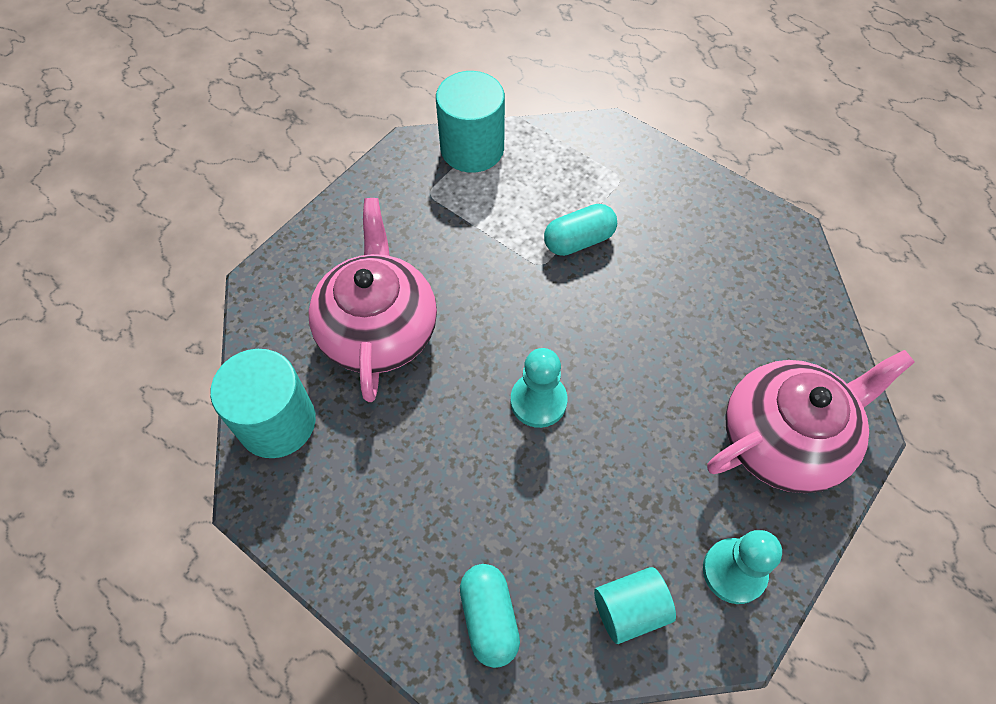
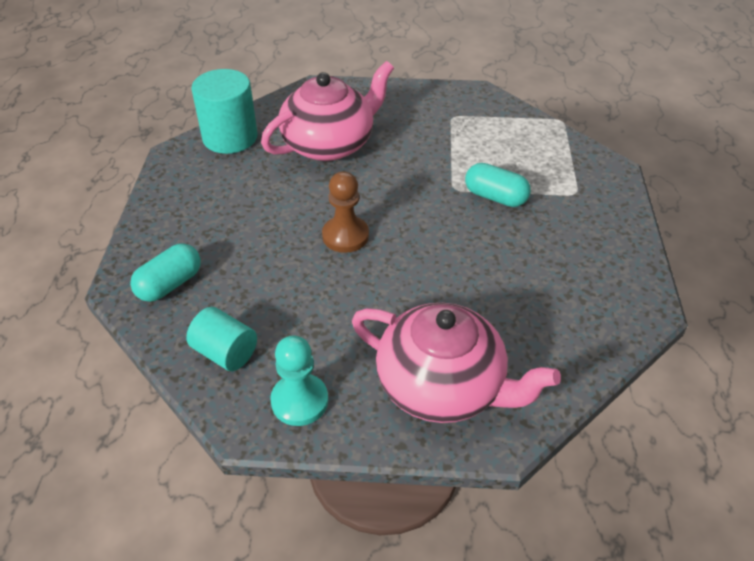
camera: 55 degrees right, 15 degrees down
(472, 149) = (510, 116): turquoise cylinder -> none
(538, 401) = (345, 236): turquoise pawn -> brown pawn

